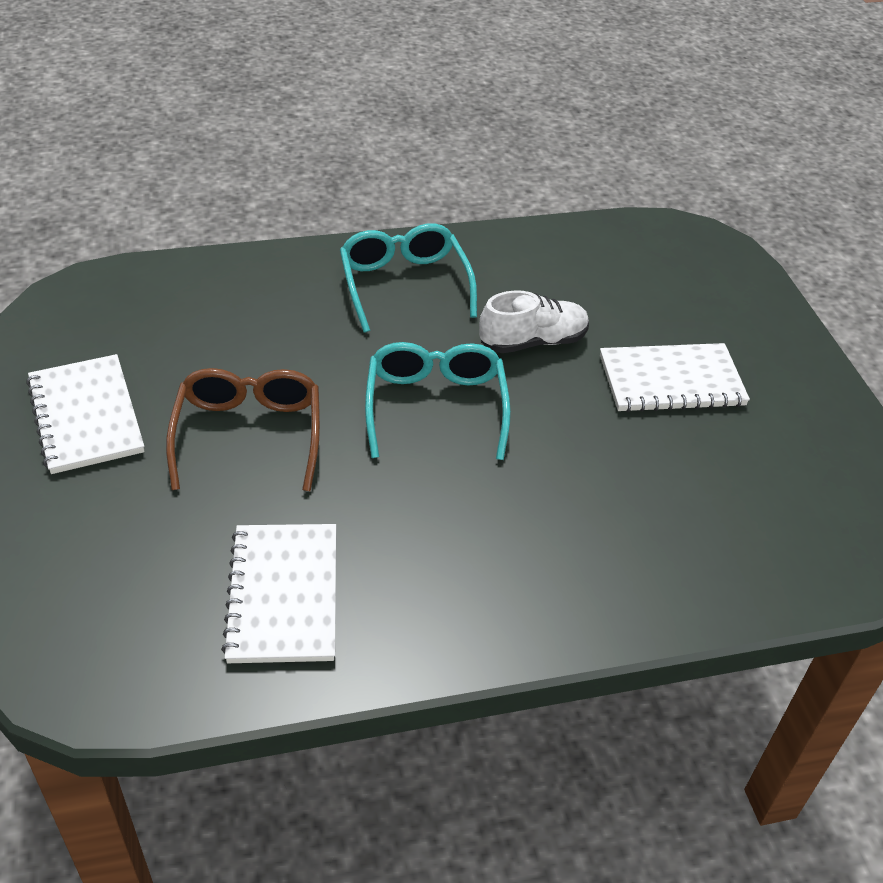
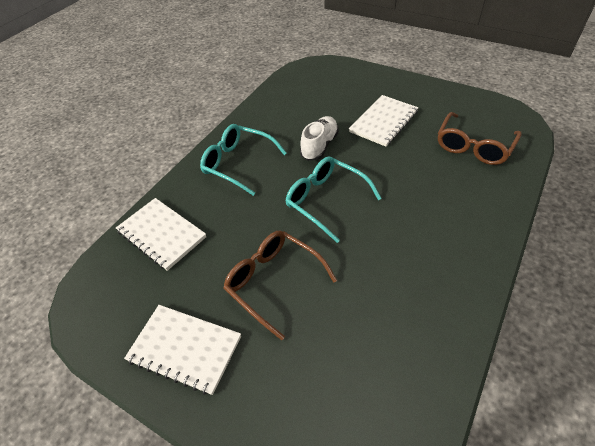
camera: 40 degrees left, 5 degrees up
(283, 595) = (394, 334): white notebook -> white notebook (161, 234)
(747, 514) = (473, 146): none -> brown glasses

